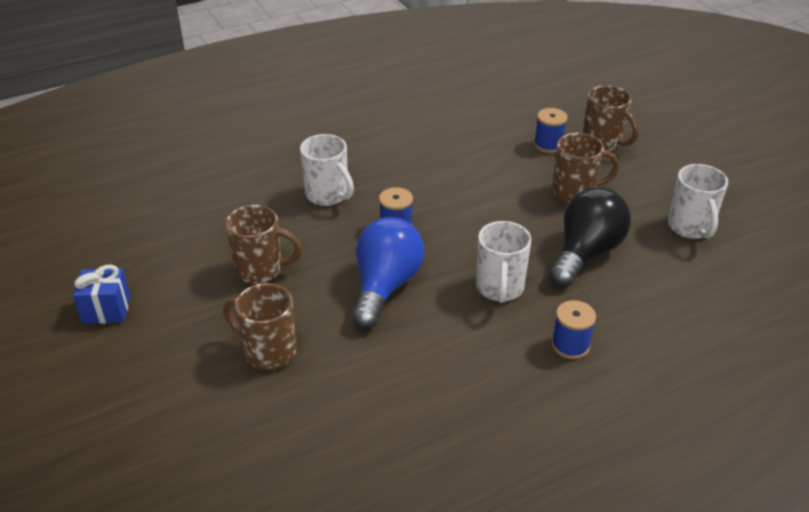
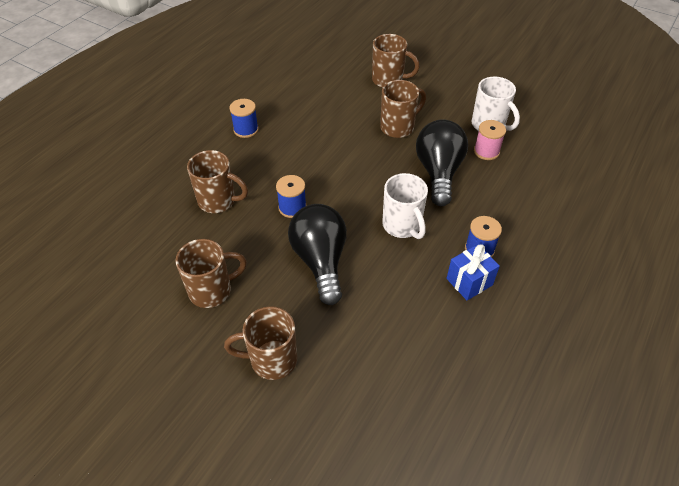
camera: 30 degrees left, 10 degrees up
(107, 310) = (102, 390): blue gift -> blue gift (469, 282)
(328, 195) = (218, 201): white mug -> brown mug
(385, 286) = (320, 261): blue light bulb -> black light bulb
(548, 145) = (353, 95): blue spool -> blue spool (246, 129)
(664, 252) = (486, 151): none -> pink spool

